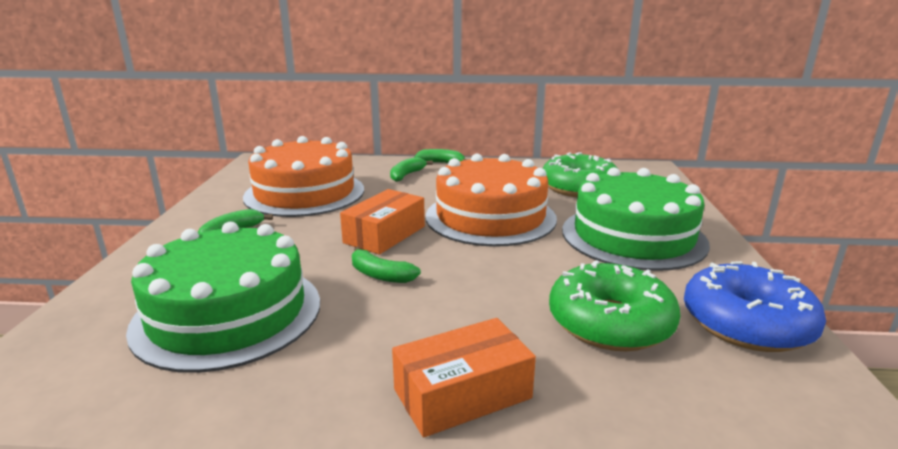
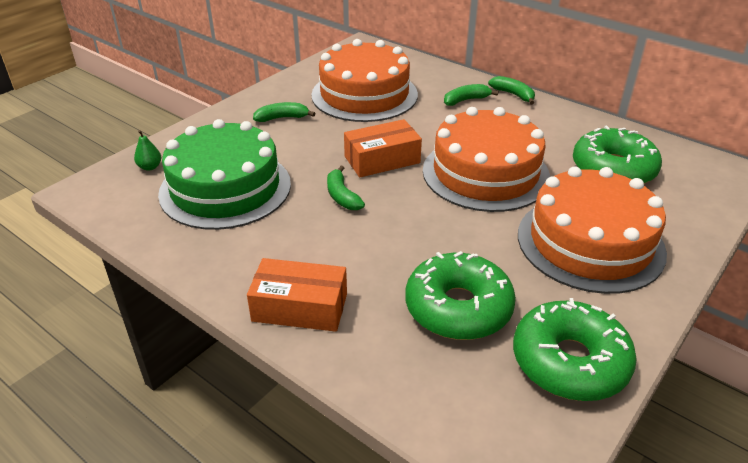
camera: 35 degrees right, 15 degrees up
(87, 328) = (150, 167): none -> green pear
(633, 236) = (590, 242): green cake -> orange cake
(747, 323) = (569, 362): blue donut -> green donut

